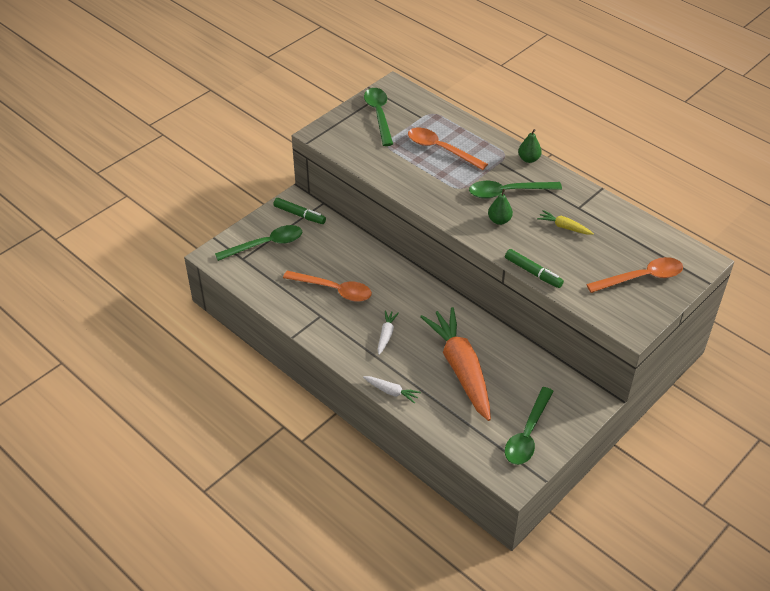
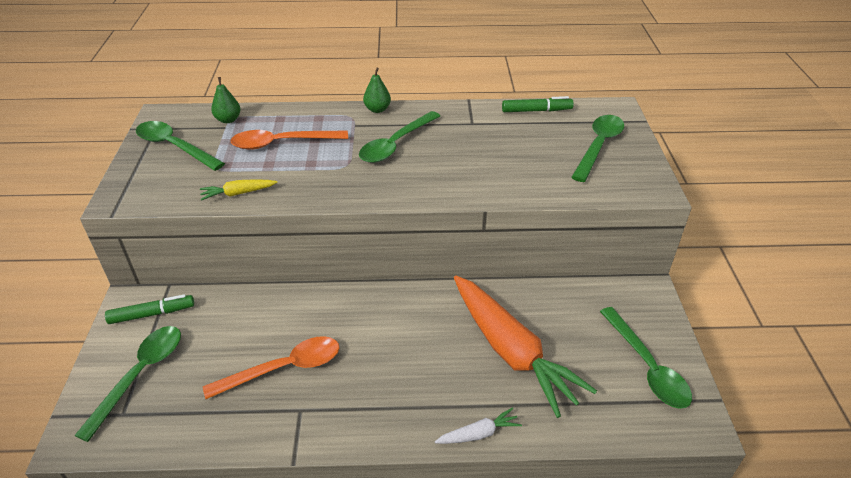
camera: 45 degrees left, 5 degrees down
(386, 335) = (398, 374): white carrot -> none
(460, 368) = (511, 351): orange carrot -> orange carrot turned 150 degrees counterclockwise
(499, 220) = (421, 171): green pear -> green pear (228, 120)
(533, 272) = (514, 197): green marker -> green marker (536, 111)
(564, 227) = (483, 144): yellow carrot -> yellow carrot (238, 193)
(641, 278) = (598, 146): orange spoon -> green spoon

